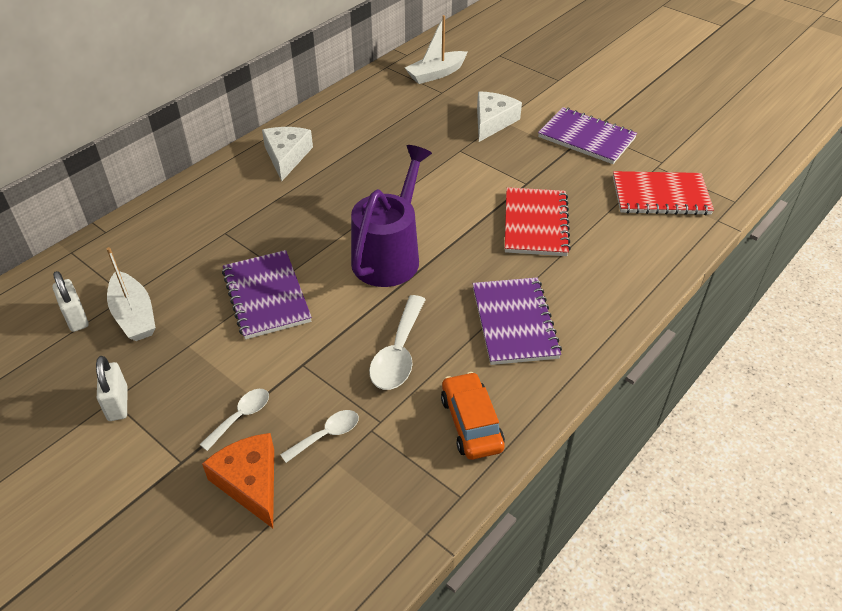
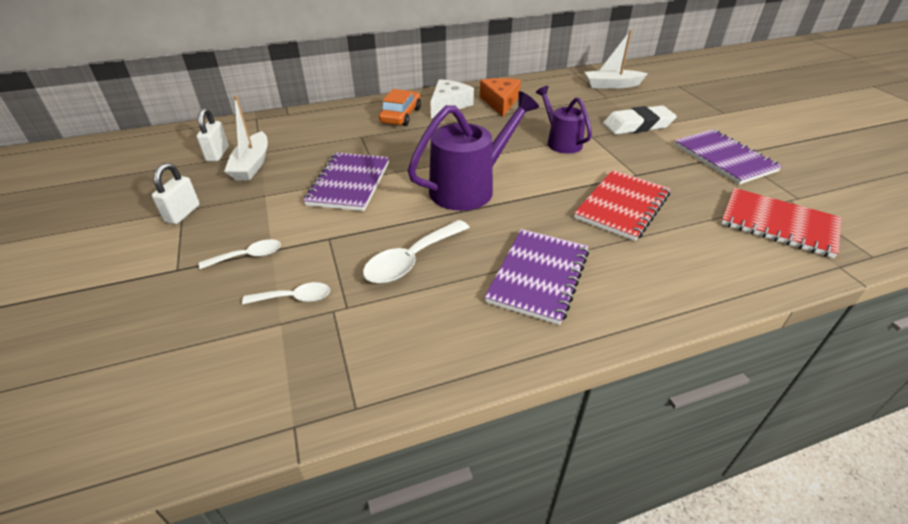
camera: 30 degrees right, 5 degrees down
(250, 482) = (204, 307): orange cheese -> orange cheese (500, 102)
(435, 167) = (560, 142): none -> purple watering can
(471, 423) = (424, 345): orange car -> orange car (401, 116)
(492, 122) = (637, 125): white cheese -> white eraser

